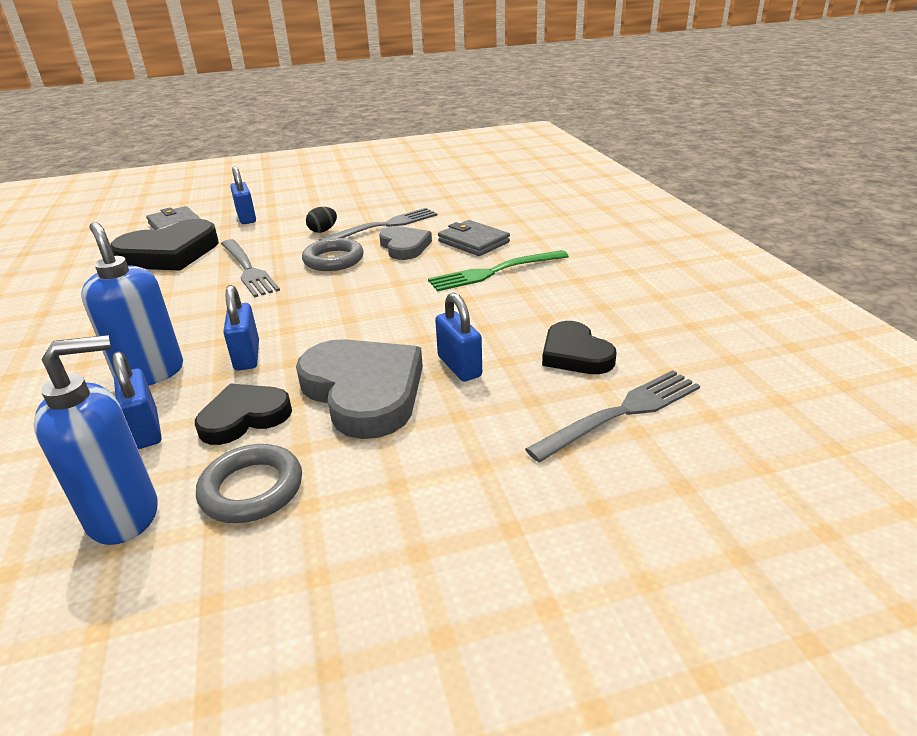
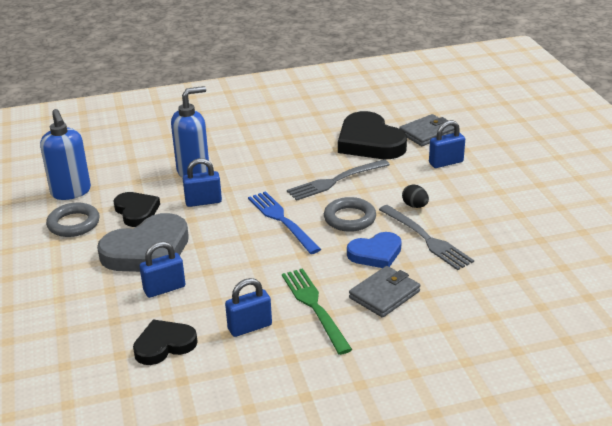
camera: 90 degrees right, 0 degrees up
(146, 430) = (136, 183): blue padlock -> blue padlock (250, 327)
(321, 297) = (281, 220): none -> blue fork
(404, 246) = (375, 253): grey heart -> blue heart
(622, 412) = (85, 360): grey fork -> none

